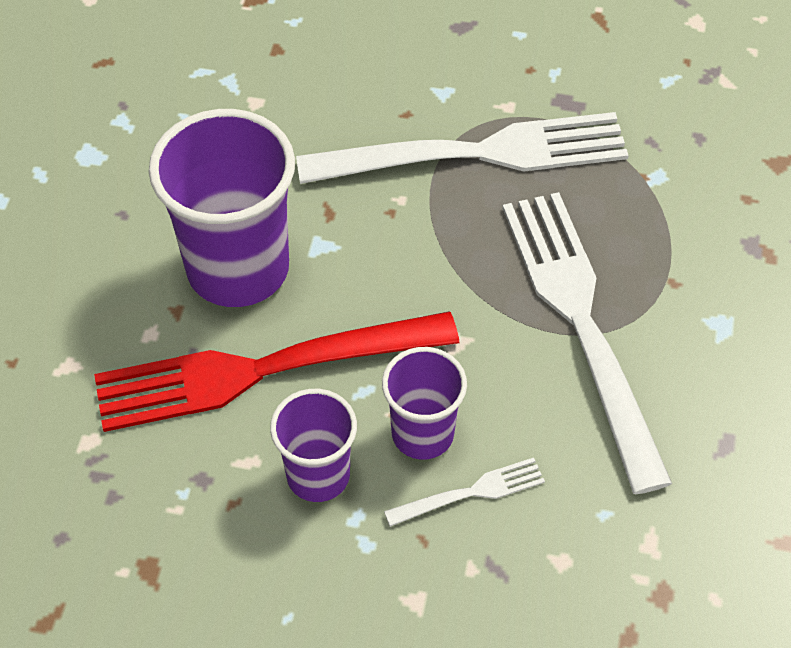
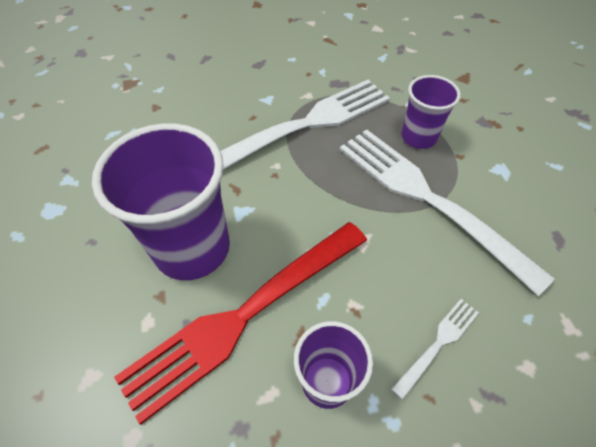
camera: 25 degrees left, 0 degrees up
(422, 434) = (380, 314): purple cup -> purple cup (418, 137)

